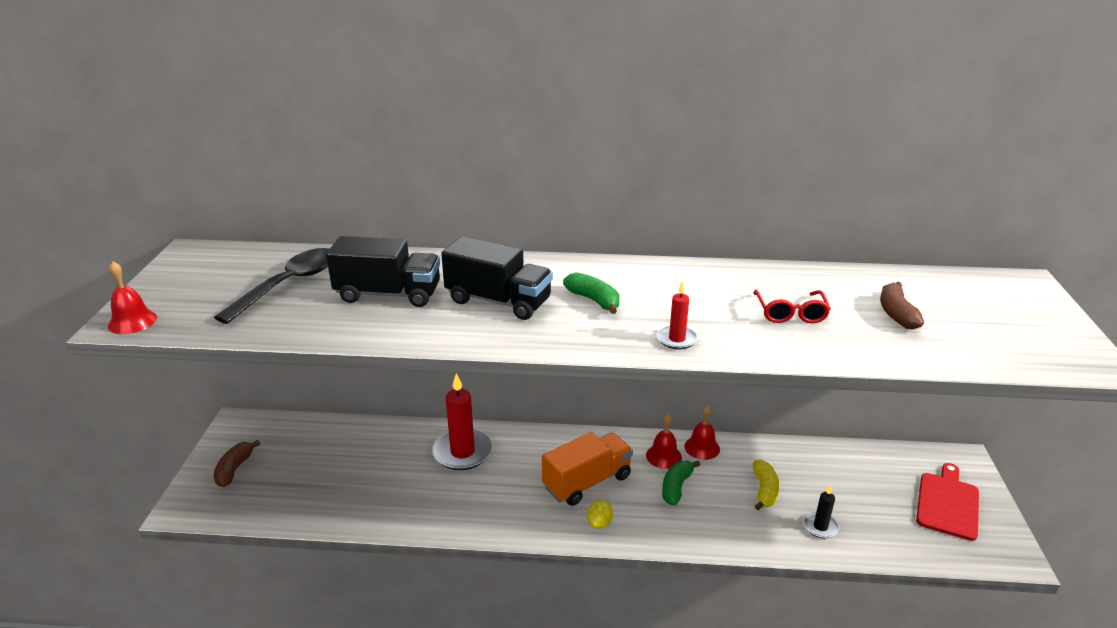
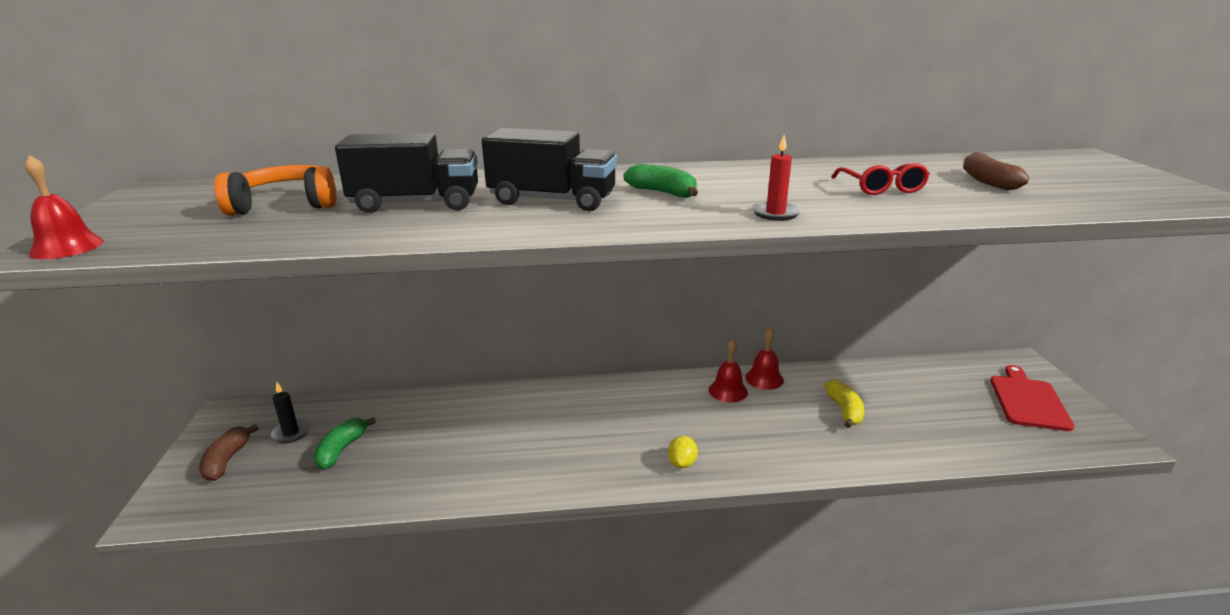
camera: 10 degrees left, 5 degrees down
(288, 285) = (286, 204): black spoon -> orange headphones
(462, 452) = (506, 411): red candle -> none
(587, 482) = (655, 424): orange truck -> none
(676, 487) = (752, 418): green banana -> green banana (341, 450)
(820, 527) = (917, 437): black candle -> black candle (291, 433)

